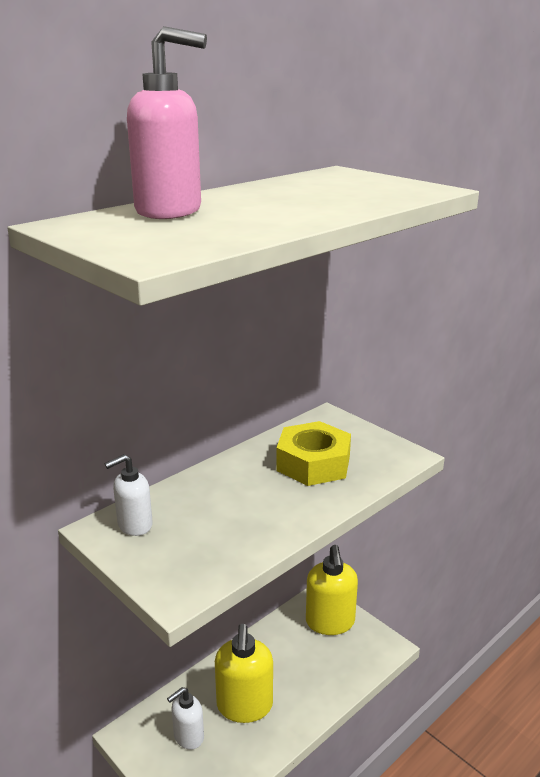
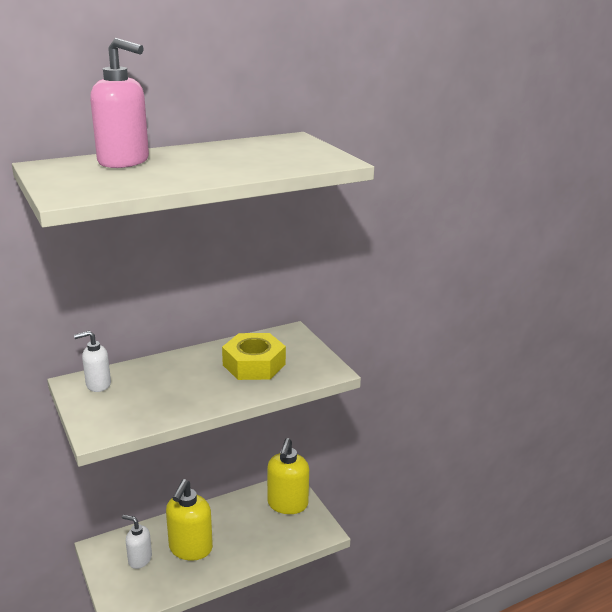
camera: 15 degrees right, 0 degrees up
(188, 736) = (139, 559): white soap dispenser -> white soap dispenser turned 45 degrees clockwise

